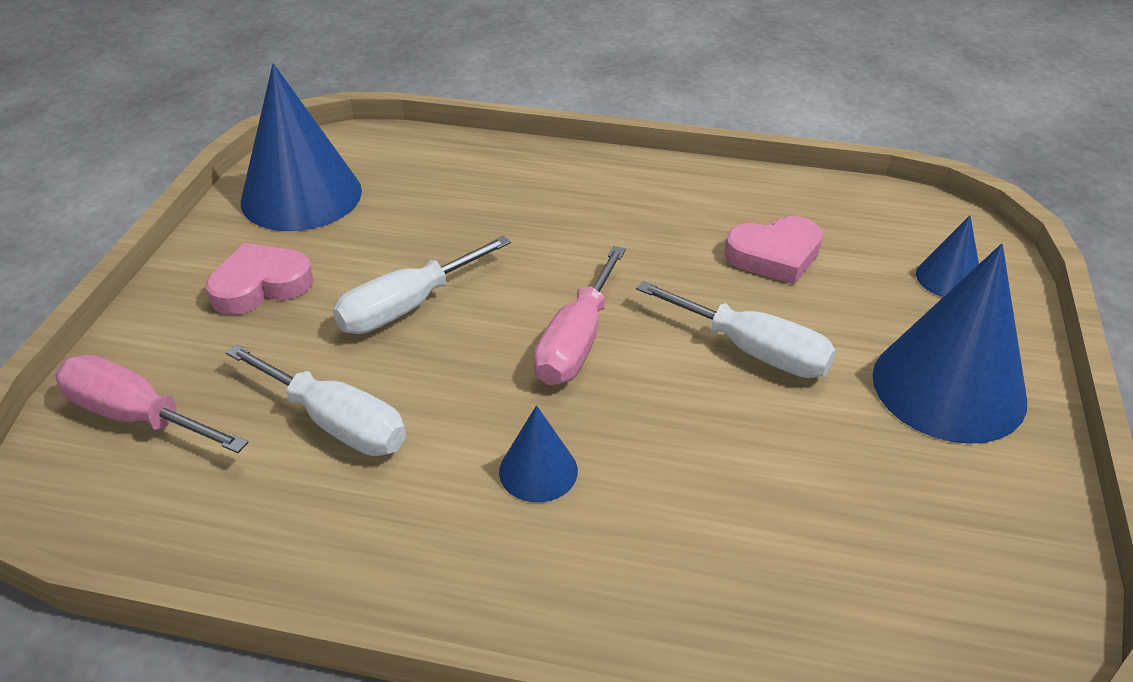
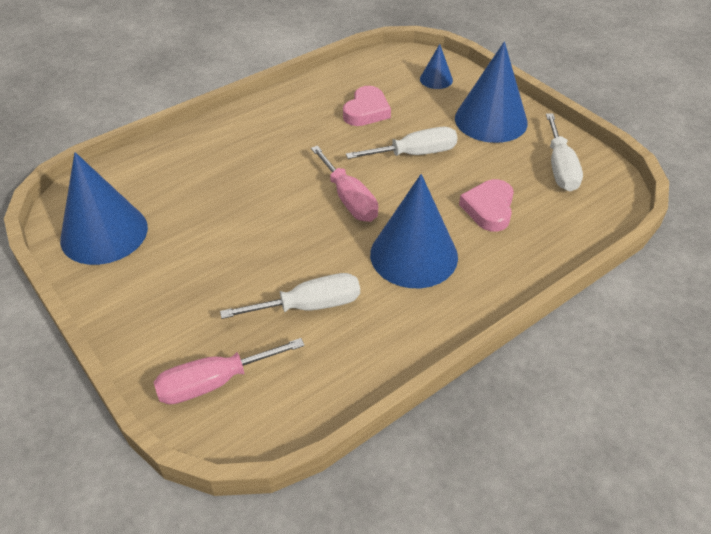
camera: 50 degrees left, 5 degrees up
(260, 285) = (165, 286): pink heart -> pink heart (489, 209)
(407, 307) = (255, 240): white screwdriver -> white screwdriver (560, 168)
(538, 471) = (414, 255): blue cone -> blue cone, size x2.05

